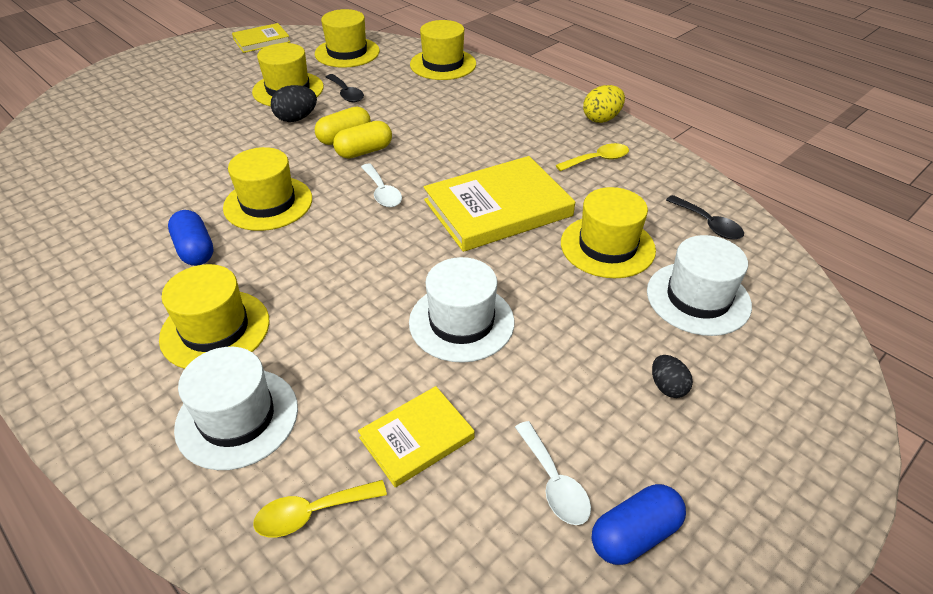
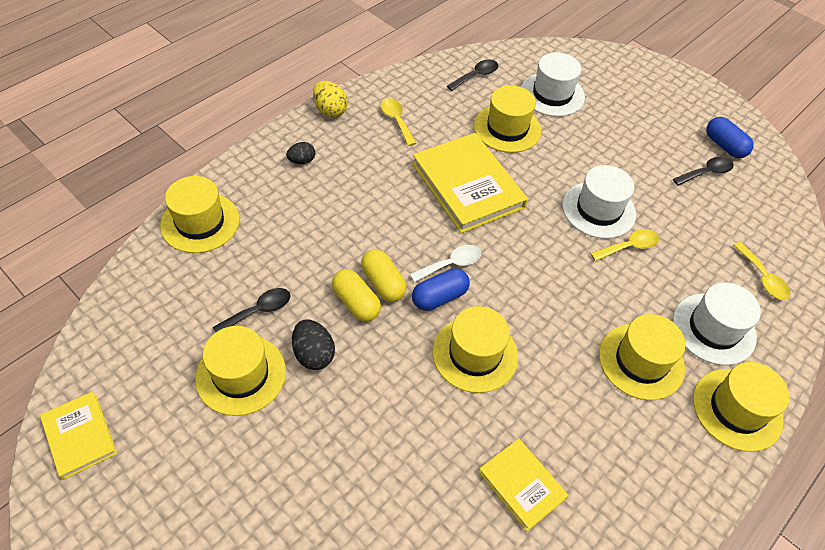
camera: 95 degrees left, 10 degrees up
(195, 250) = (551, 402): blue capsule -> blue capsule (439, 297)
(347, 52) = (147, 321): yellow hat -> yellow hat (737, 409)
(393, 345) = (629, 246): none -> yellow spoon
(417, 438) = (698, 231): yellow book -> yellow book (522, 485)
(554, 482) = (706, 172): white spoon -> black spoon
(667, 387) = (628, 119): black egg -> black egg (302, 161)

